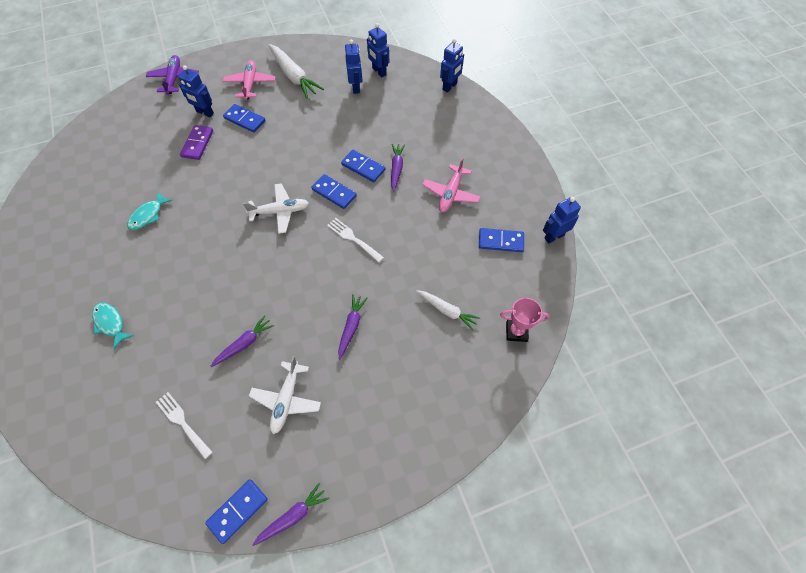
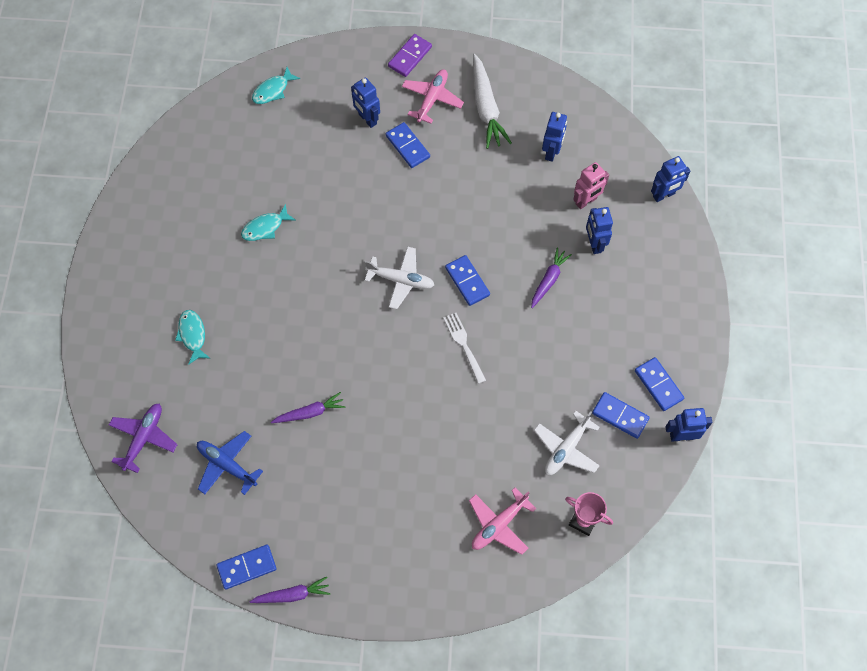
camera: 25 degrees right, 5 degrees up
(119, 119) = (273, 90): none -> turquoise fish
(174, 79) = (349, 58): purple plane -> purple plane (144, 438)
(183, 422) = (227, 465): white fork -> blue plane
(197, 144) = (345, 158): purple domino -> purple domino (410, 57)
(286, 400) = (328, 486): white plane -> white plane (566, 449)
(351, 327) = (420, 441): purple carrot -> none
(363, 167) = (512, 263): blue domino -> blue domino (658, 385)
(379, 72) = (589, 140): blue robot -> blue robot (594, 244)
(397, 109) = (586, 201): none -> pink robot
(447, 311) = (523, 467): white carrot -> none
(451, 193) = (594, 336): pink plane -> pink plane (498, 525)

